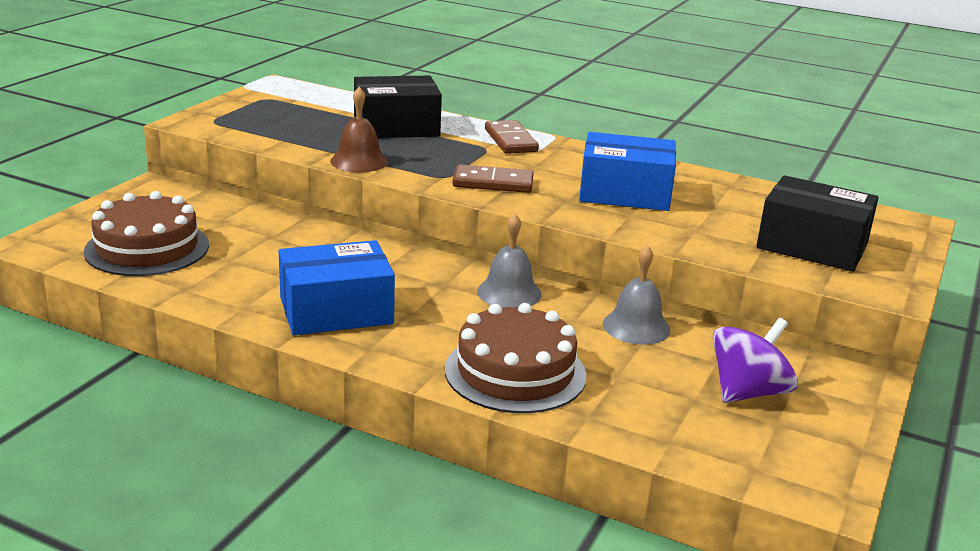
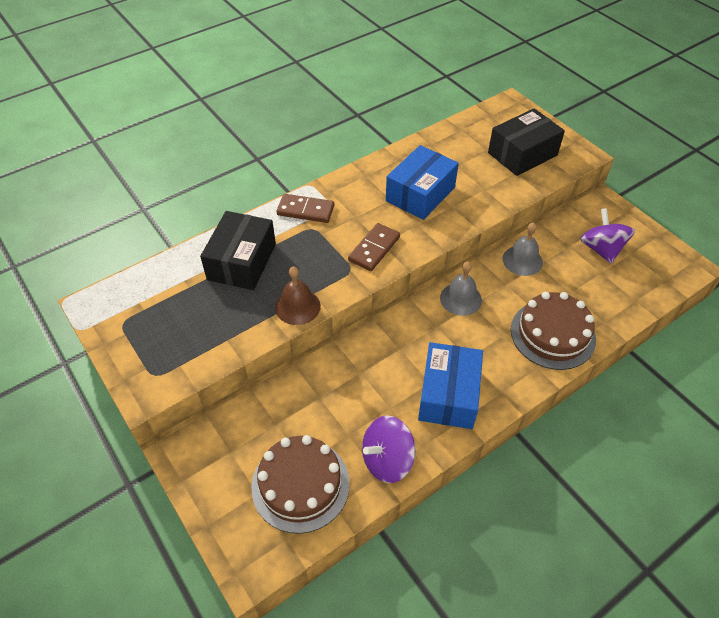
camera: 60 degrees left, 25 degrees up
(209, 289) = (387, 460): none -> purple spinning top

